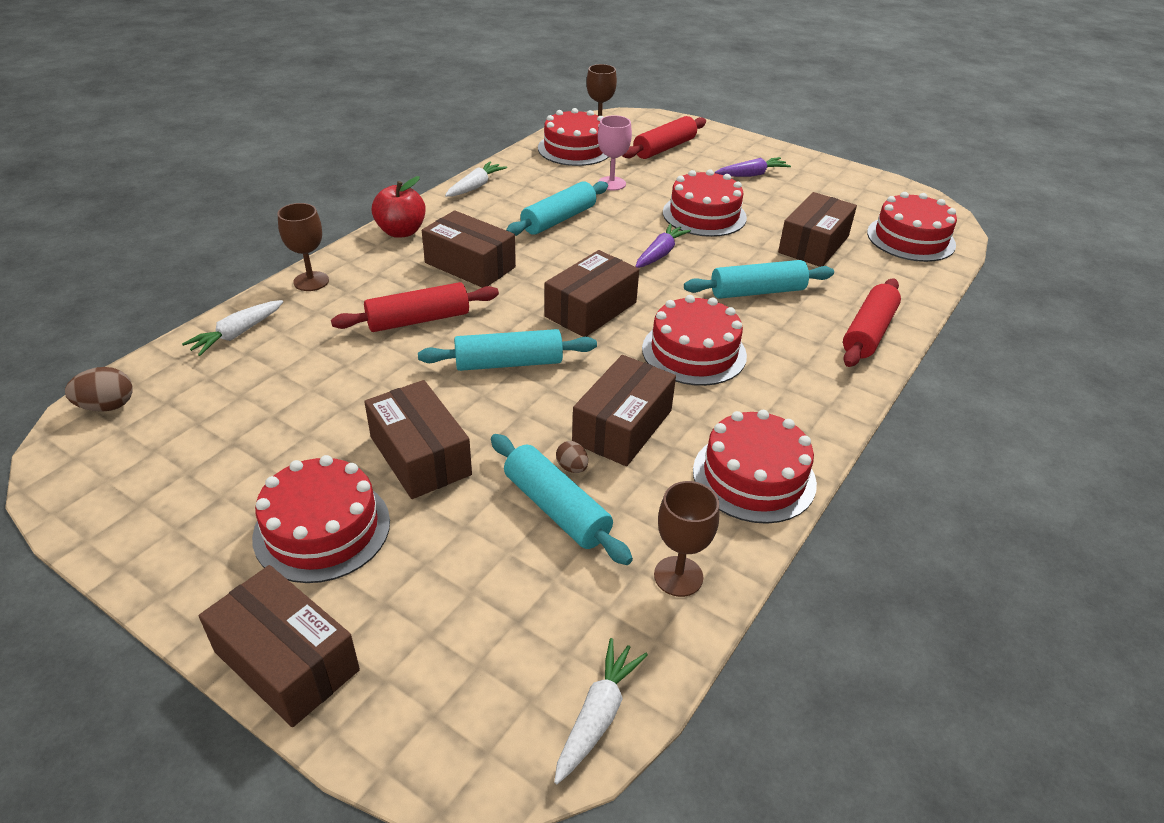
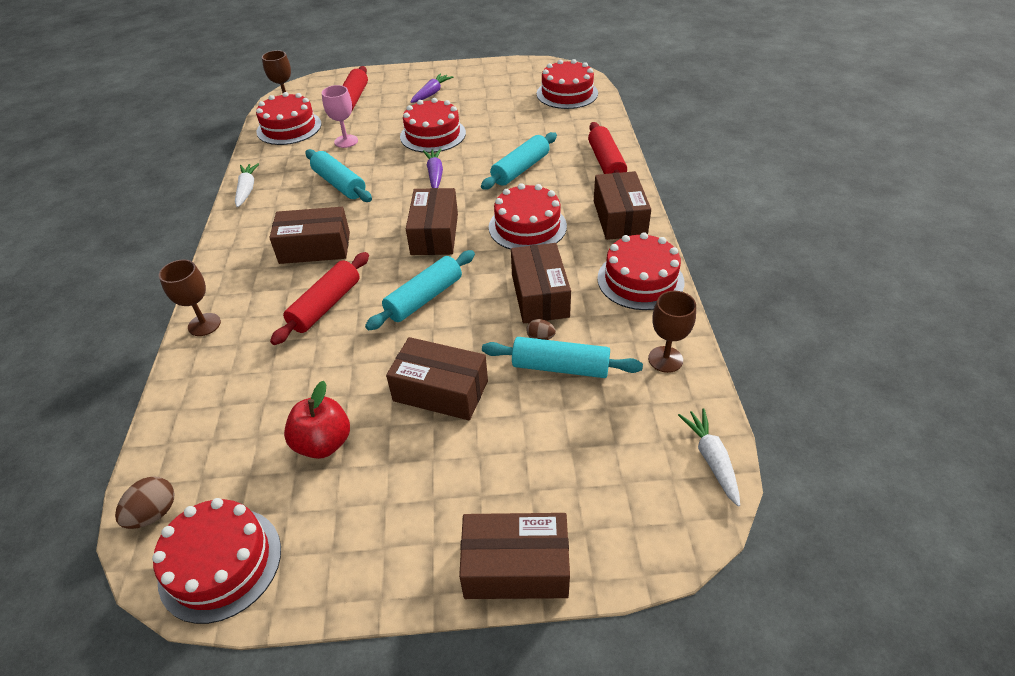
camera: 35 degrees left, 5 degrees up
(237, 334) = (194, 396): white carrot -> none
(322, 529) = (435, 478): red cake -> red cake (220, 563)
(401, 232) = (230, 251): red apple -> red apple (323, 443)
(558, 219) = (339, 184): turquoise rolling pin -> turquoise rolling pin turned 45 degrees counterclockwise
(813, 244) = (519, 123): brown box -> brown box (619, 218)

